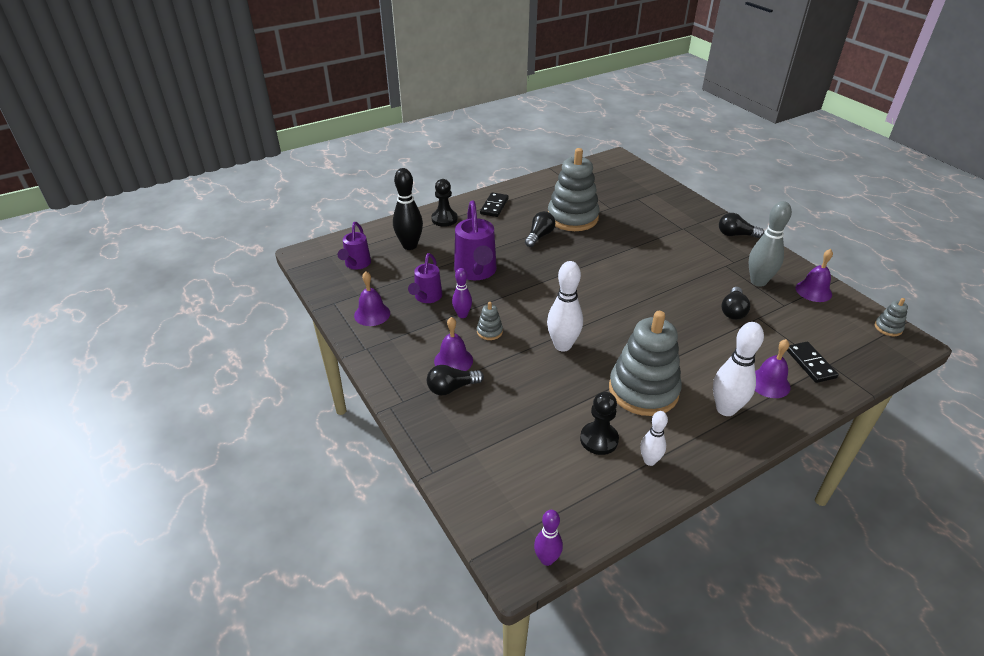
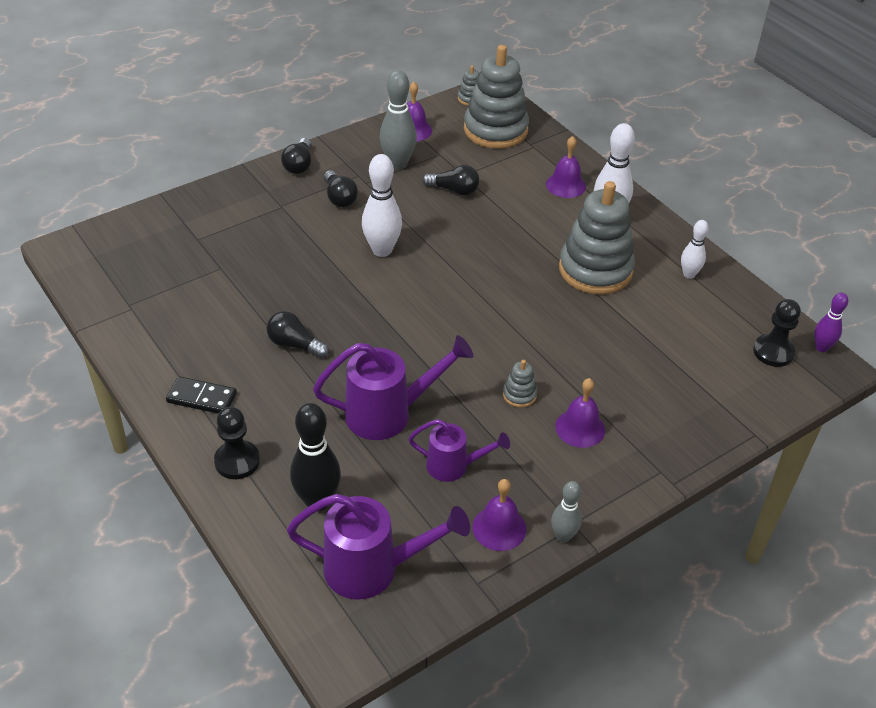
camera: 95 degrees left, 5 degrees up
(356, 264) = (372, 569): purple watering can -> purple watering can, size x1.63
(357, 342) = (563, 536): none -> grey bowling pin
(452, 388) = (628, 426): black light bulb -> black light bulb (339, 198)
(462, 315) = (489, 424): purple bowling pin -> none
(562, 345) = (535, 328): white bowling pin -> white bowling pin (382, 250)
(572, 217) = (245, 308): grey stacking toy -> grey stacking toy (495, 130)
(599, 439) = (672, 306): black pawn -> black pawn (773, 352)
(810, 364) = (532, 155): black domino -> none

